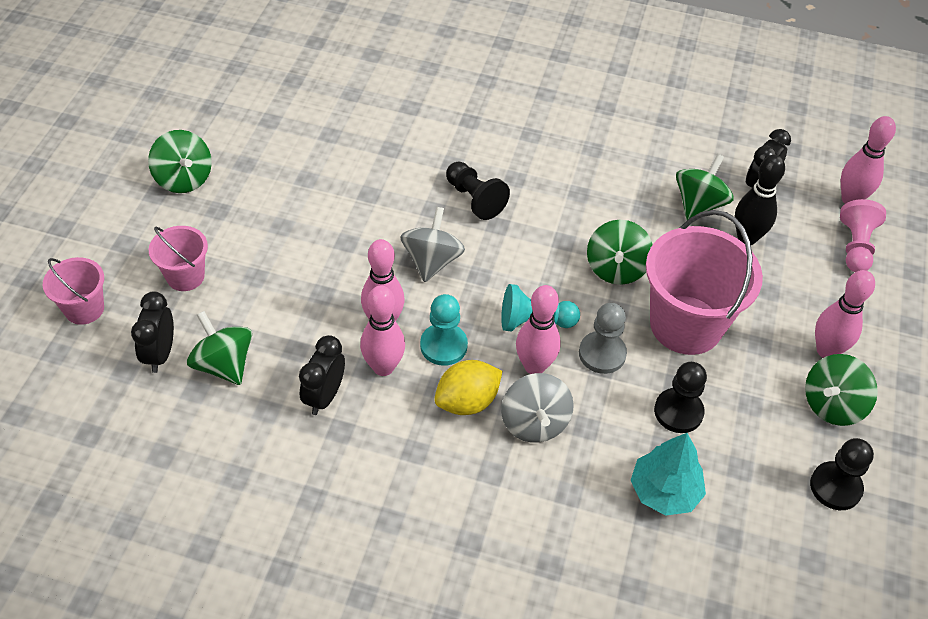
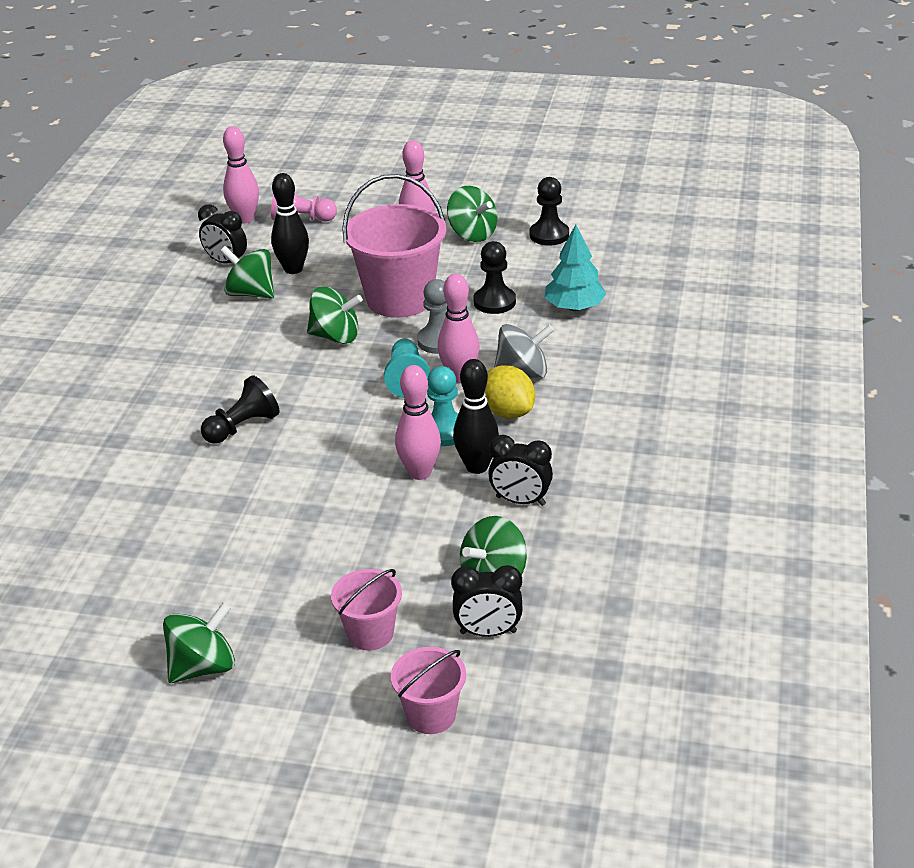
camera: 90 degrees left, 15 degrees down
(383, 367) = (477, 466): pink bowling pin -> black bowling pin
(432, 261) = (333, 448): grey spinning top -> none

